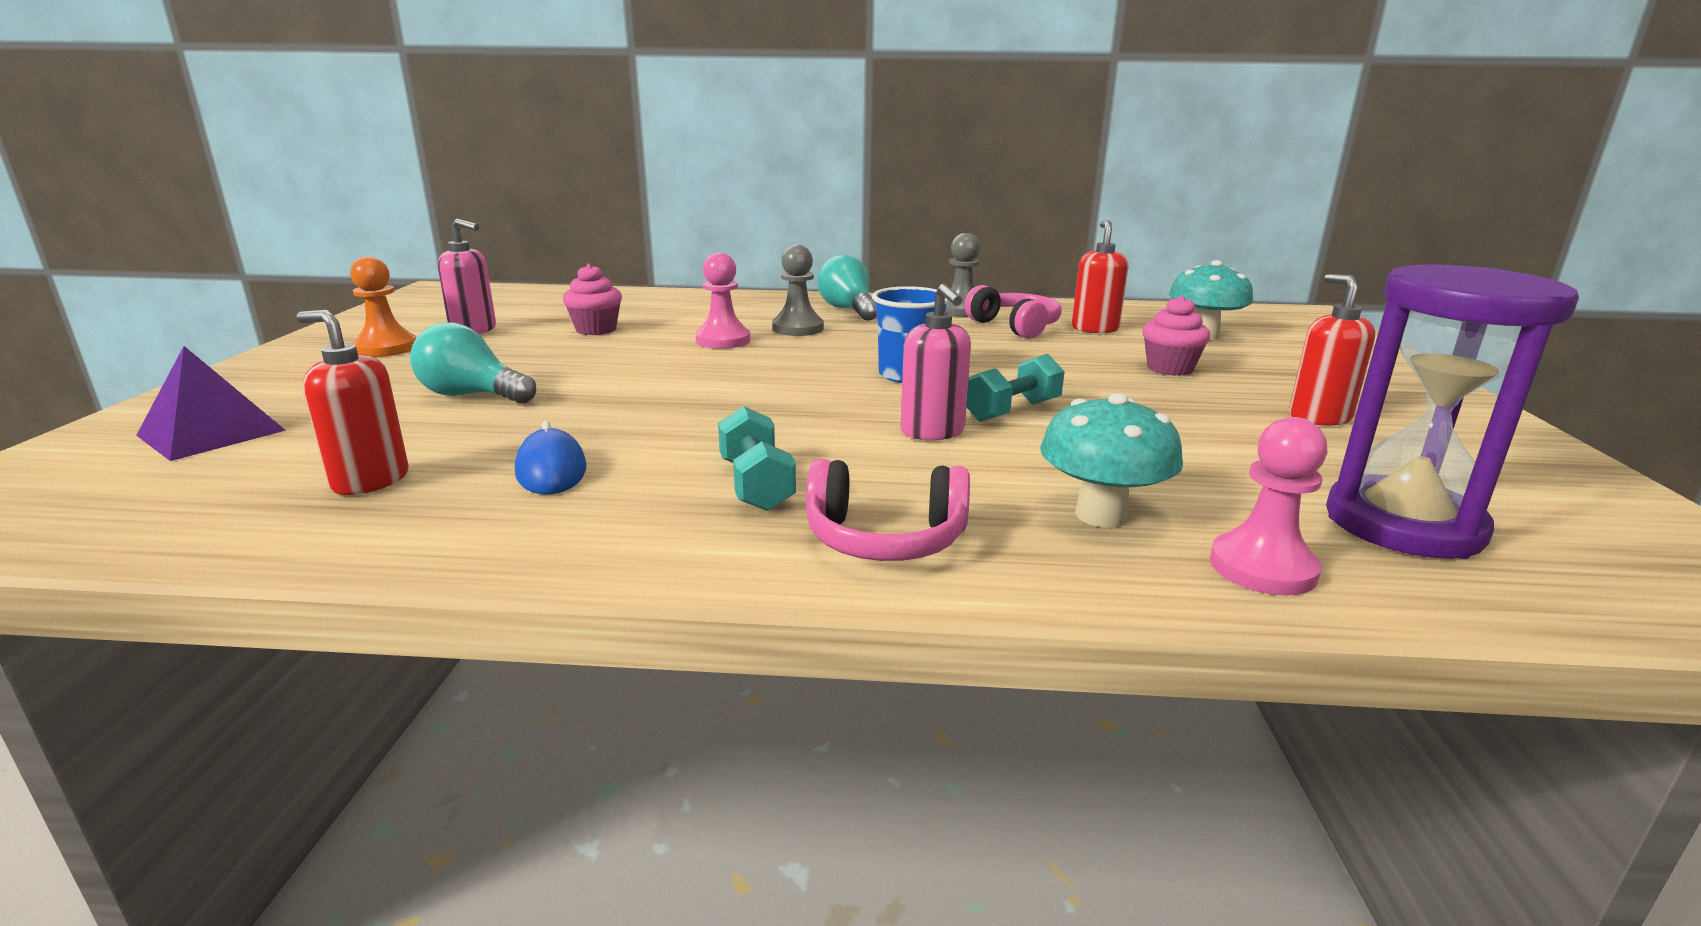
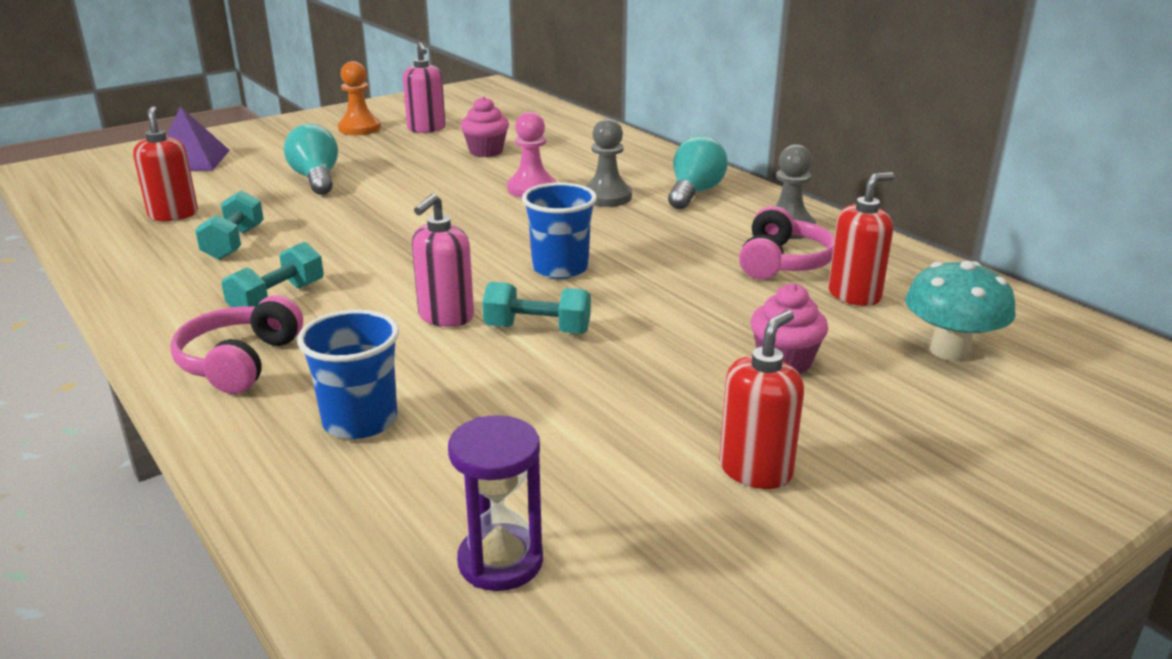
camera: 50 degrees right, 5 degrees up
(551, 470) = (234, 243): blue mouse -> turquoise dumbbell
(885, 538) = (240, 362): pink headphones -> pink headphones turned 45 degrees clockwise
(1101, 515) = (360, 421): turquoise mushroom -> blue cup
(1262, 568) = (331, 507): pink pawn -> none
(1403, 524) = (500, 561): purple hourglass -> purple hourglass, size x0.59

